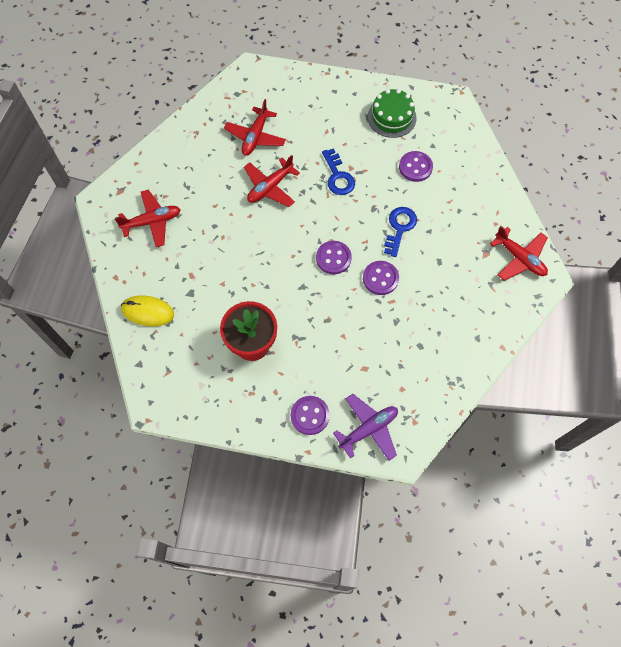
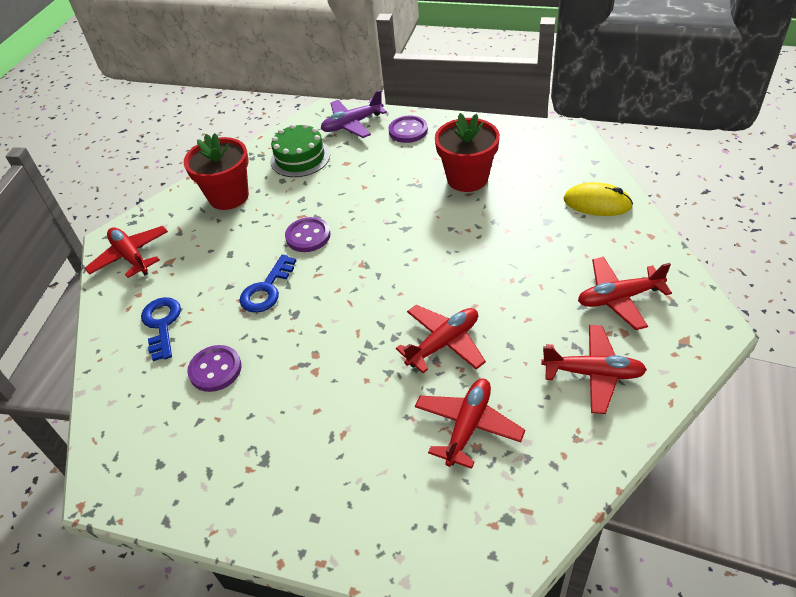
camera: 170 degrees left, 20 degrees down
(180, 168) = (593, 373): none -> red plane
(333, 258) = (362, 256): purple button -> none
(338, 176) = (337, 358): blue key -> blue key (162, 324)
(392, 117) = (223, 457): green cake -> green cake (300, 158)
(463, 325) = (229, 196): none -> red flower pot

